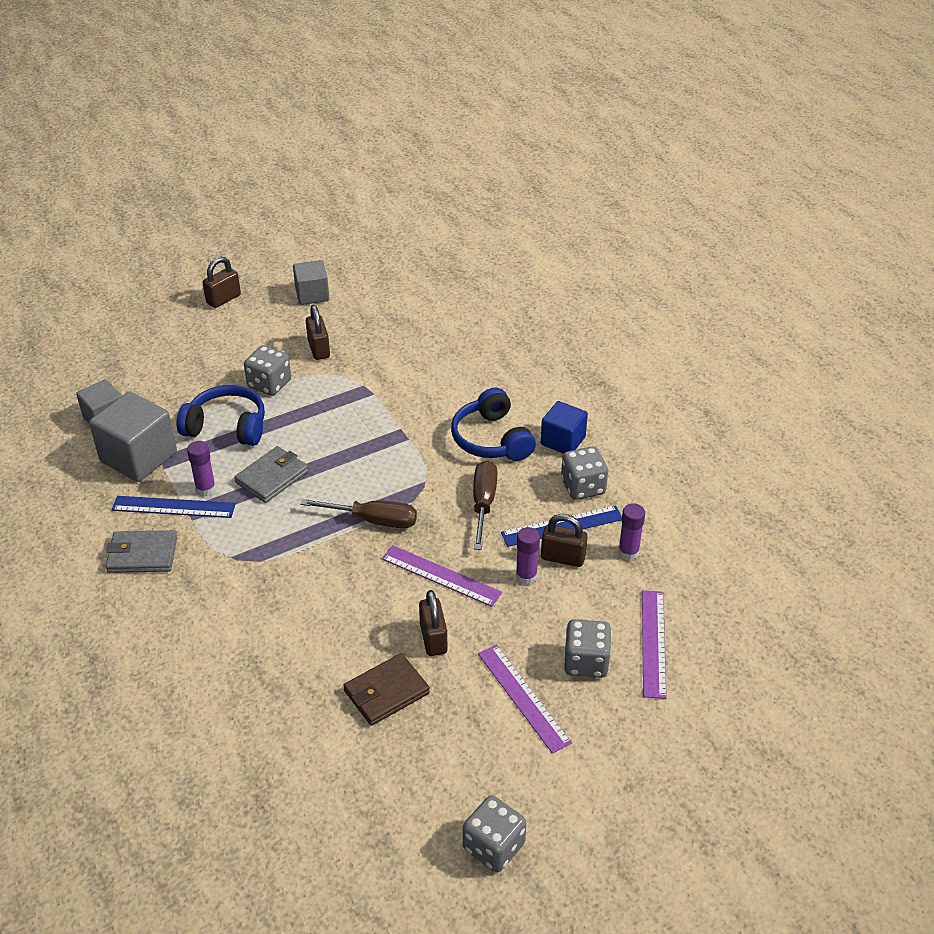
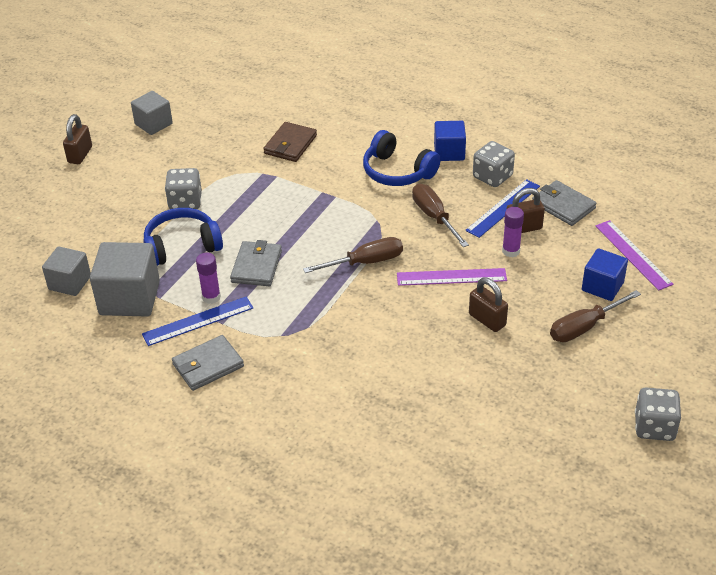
camera: 30 degrees left, 0 degrees up
(319, 349) = (200, 161): brown padlock -> none
(386, 692) = (489, 369): brown wallet -> brown wallet (290, 144)
(523, 697) = (583, 327): purple ruler -> brown screwdriver
(586, 662) = (602, 286): grey dice -> blue cube
(628, 552) = (563, 206): purple glue stick -> grey wallet

